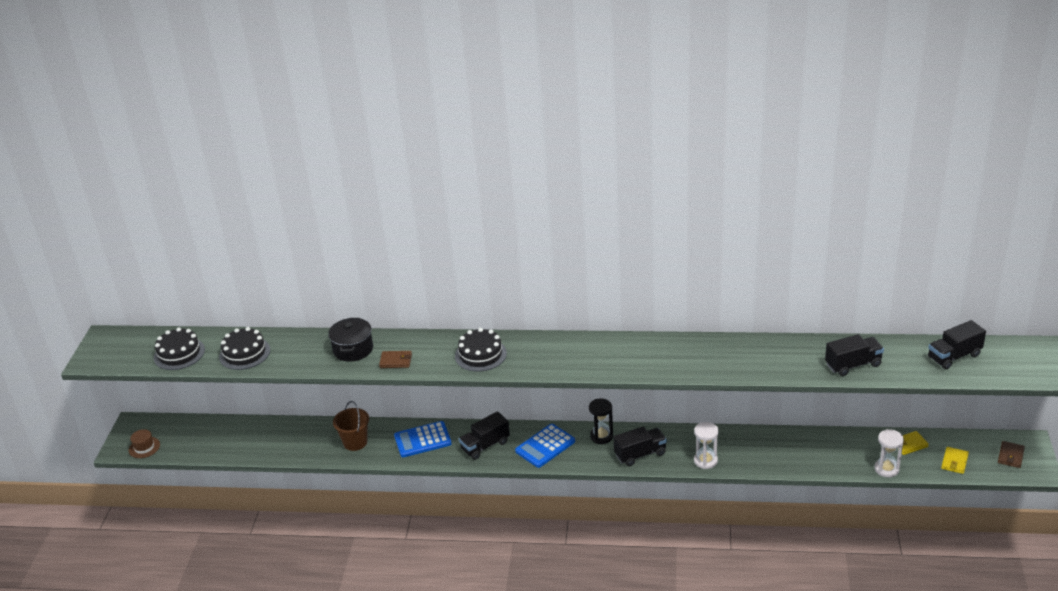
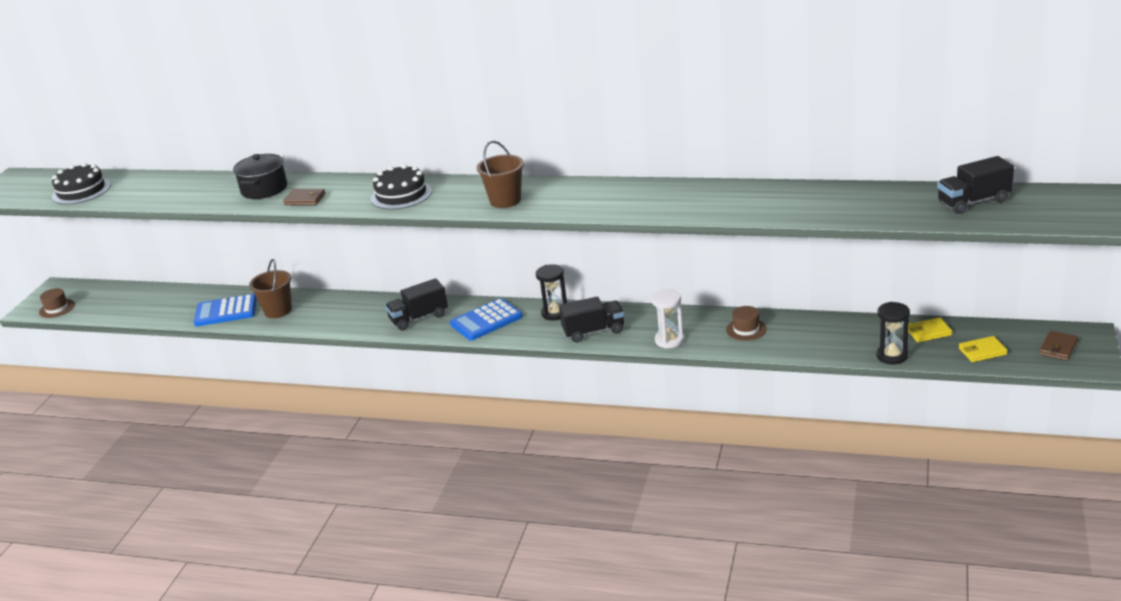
camera: 10 degrees right, 5 degrees down
(244, 353) = (148, 191): black cake -> none
(422, 440) = (352, 310): blue calculator -> blue calculator (226, 311)
(574, 360) = (505, 200): none -> brown bucket
(765, 447) = (746, 329): none -> brown hat
(853, 365) = (840, 208): black truck -> none
(886, 469) = (892, 356): white hourglass -> black hourglass
(954, 462) = (982, 351): yellow wallet -> yellow wallet turned 45 degrees clockwise

